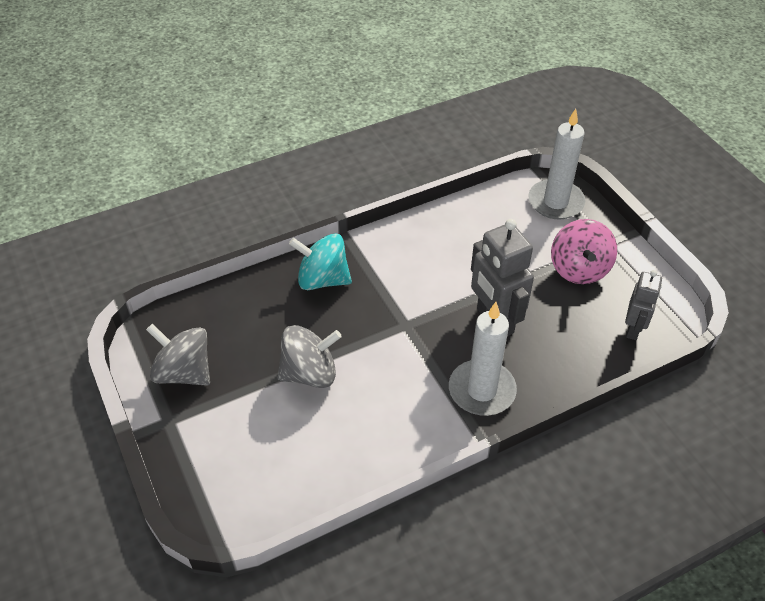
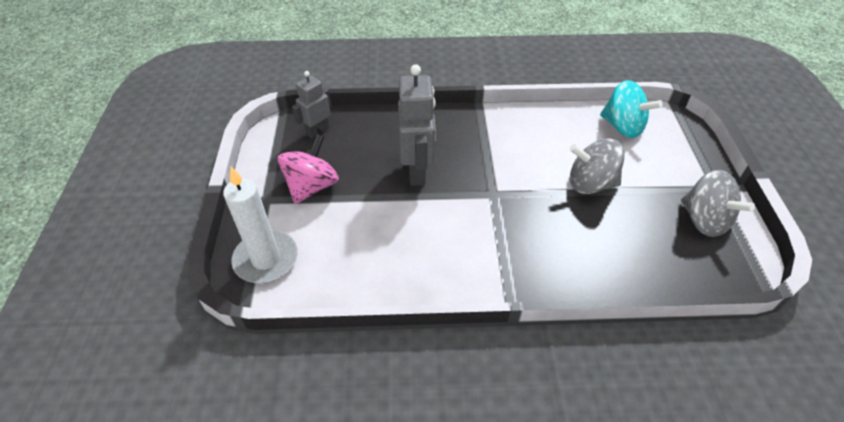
camera: 155 degrees left, 0 degrees up
(323, 279) = (554, 262): turquoise spinning top -> turquoise spinning top (622, 127)
(481, 390) = (461, 131): white candle -> none

